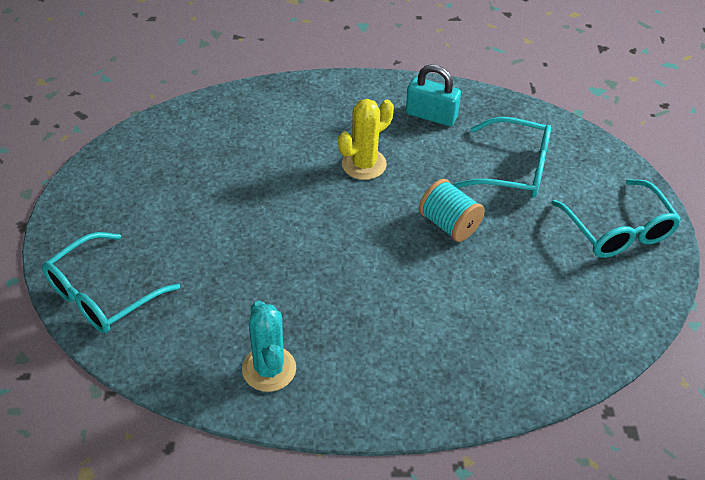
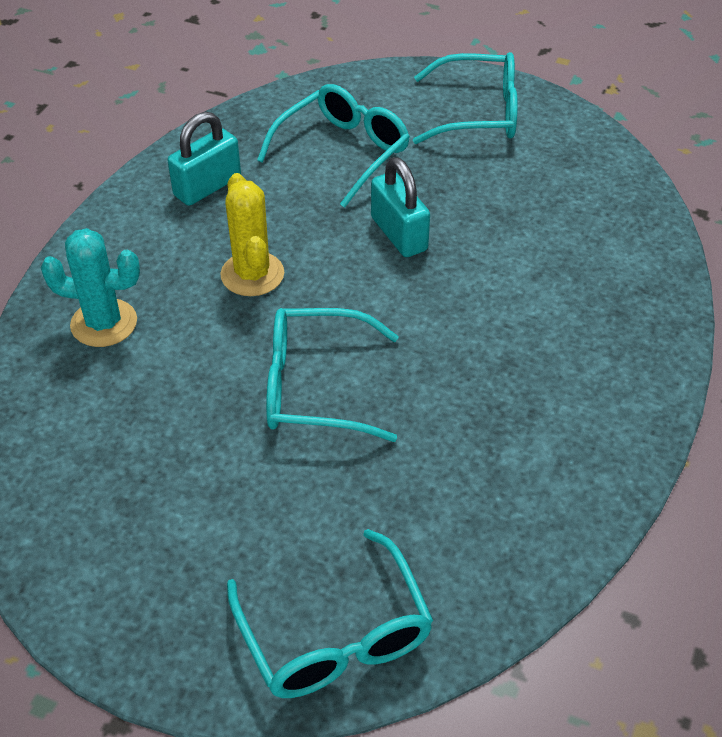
camera: 65 degrees left, 0 degrees up
(269, 369) = (549, 472): turquoise cactus -> turquoise cactus (104, 323)
(284, 227) = (317, 387): none -> turquoise glasses
(449, 224) = (398, 234): turquoise spool -> turquoise padlock

